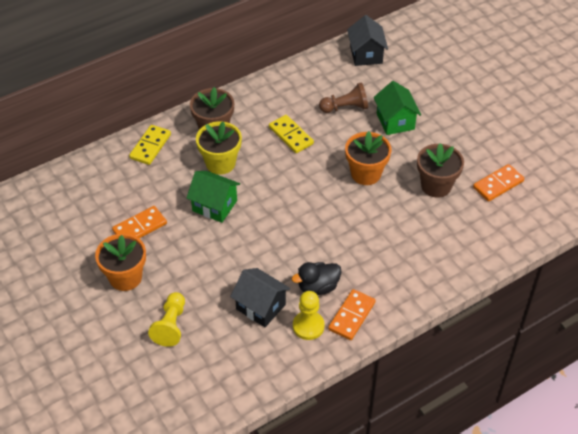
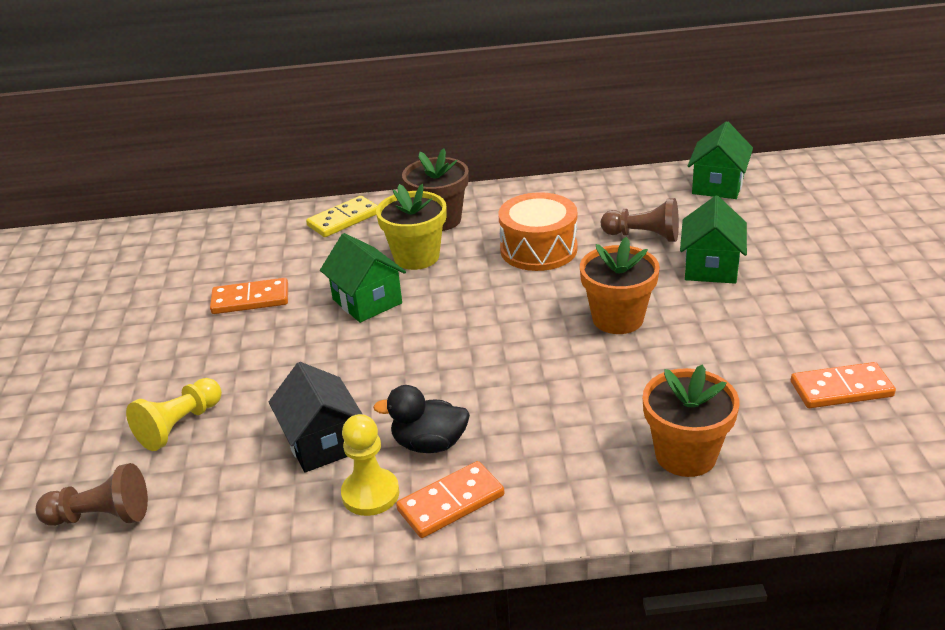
camera: 30 degrees right, 15 degrees down
(125, 277) = (179, 350): orange flower pot -> orange flower pot (685, 455)
(174, 393) = (101, 516): none -> brown pawn
(291, 135) = (538, 249): yellow domino -> orange drum
(366, 54) = (718, 185): black house -> green house
(436, 186) = (725, 363): brown flower pot -> none

